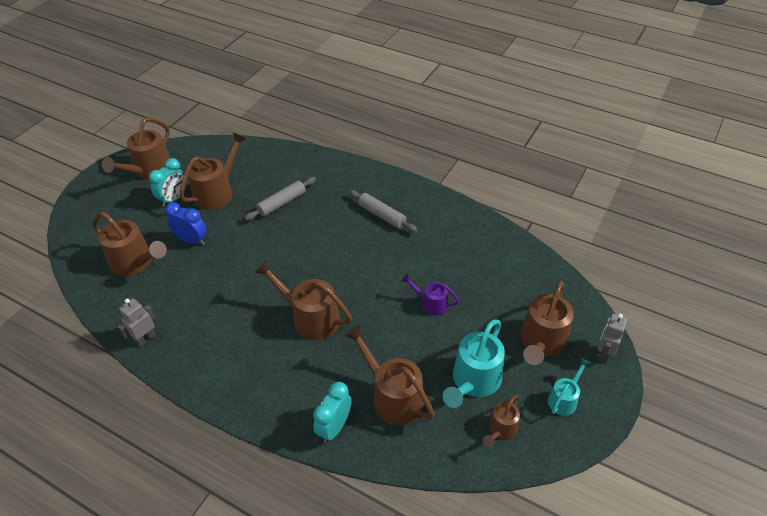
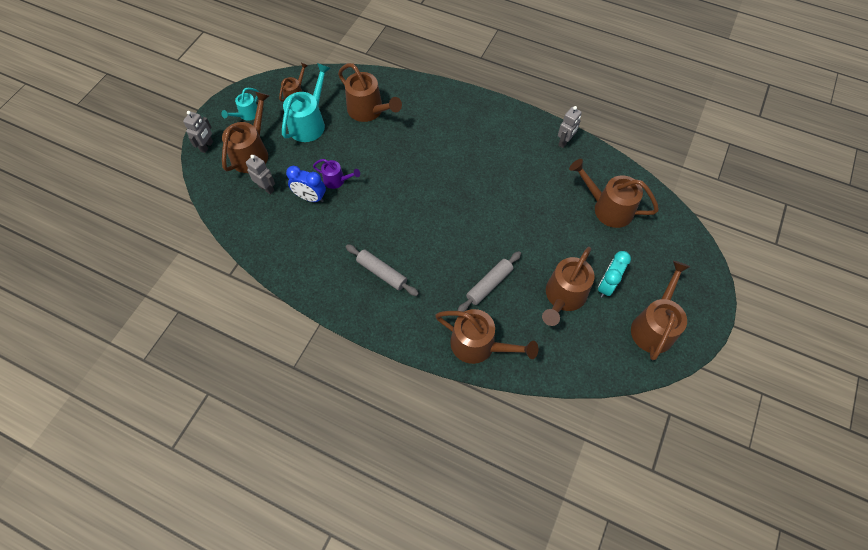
camera: 175 degrees right, 15 degrees up
(192, 240) = (565, 234): blue clock -> blue clock (310, 198)
(310, 318) = (437, 164): brown watering can -> brown watering can (479, 345)
(334, 427) = (408, 91): turquoise clock -> none
(513, 299) = (266, 188): none -> grey robot

